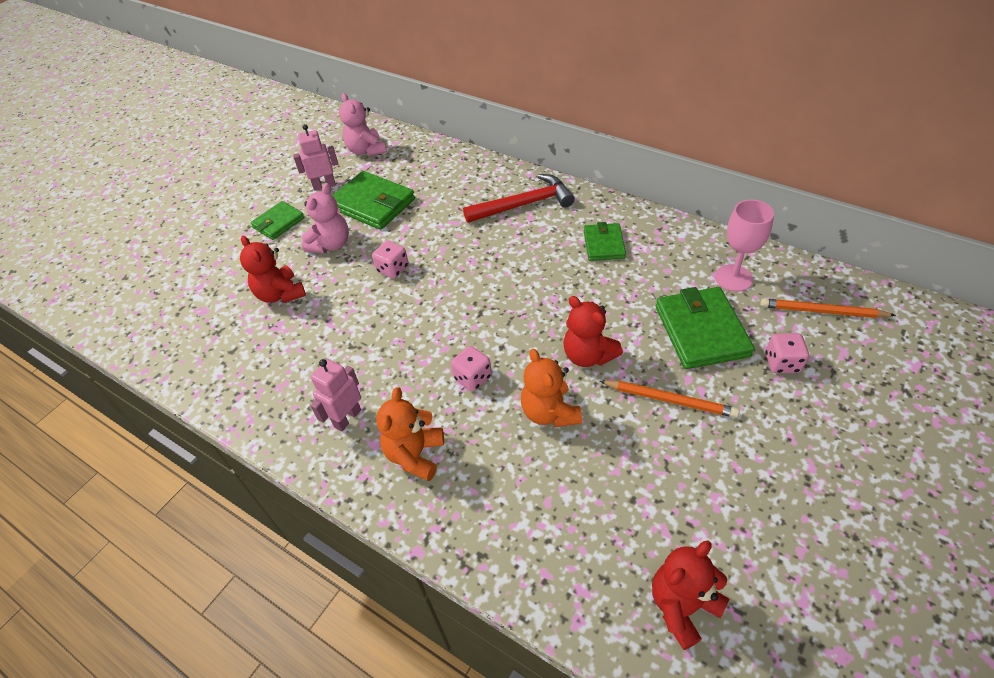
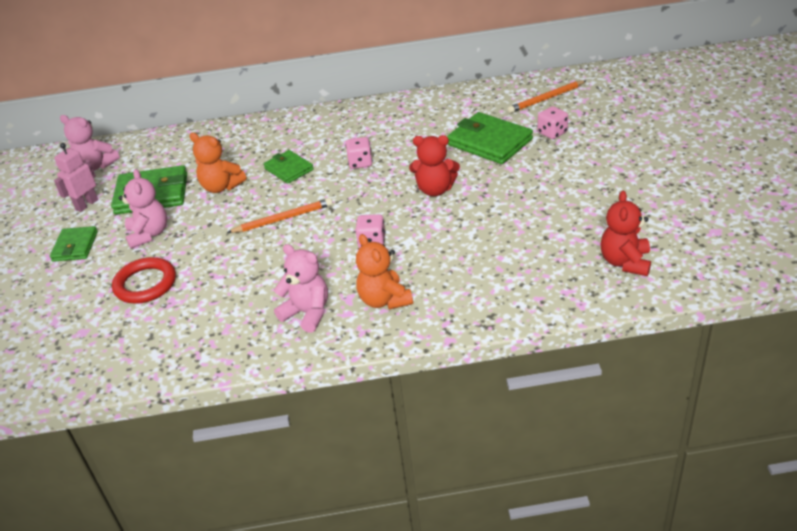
camera: 40 degrees left, 10 degrees down
(280, 294) = (145, 284): red teddy bear -> red ring
(347, 418) = (307, 313): pink robot -> pink teddy bear
(393, 269) = (227, 221): pink dice -> pink dice (360, 163)
(524, 204) = (284, 137): red hammer -> none
(549, 412) = (446, 229): orange teddy bear -> orange teddy bear (221, 187)
(604, 244) = (372, 131): green wallet -> green wallet (289, 169)
(669, 400) = (511, 183): orange pencil -> orange pencil (283, 219)
(733, 278) = (478, 108): pink goblet -> none

